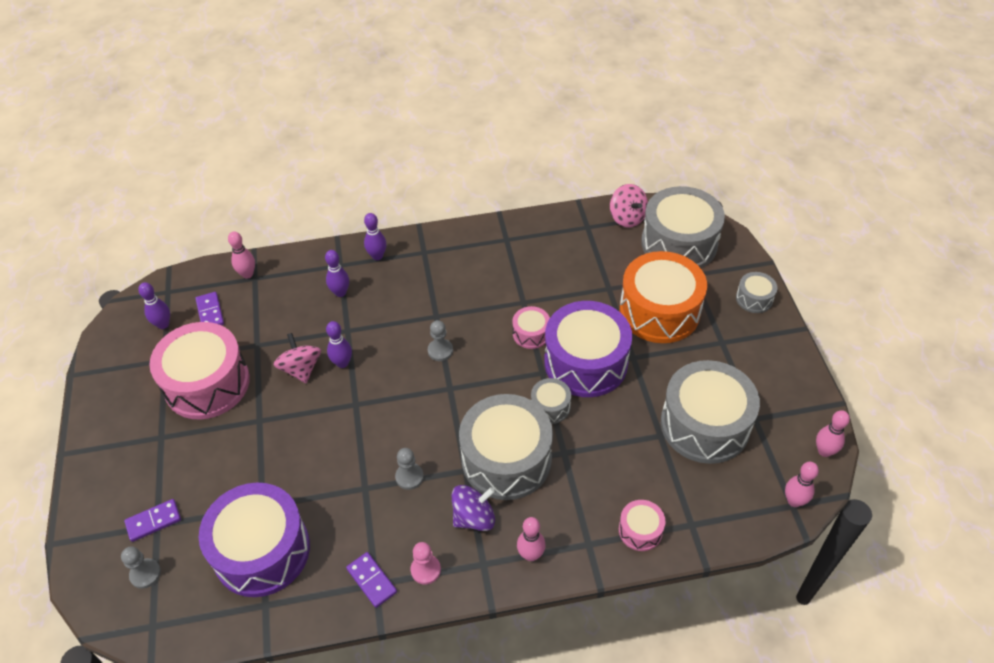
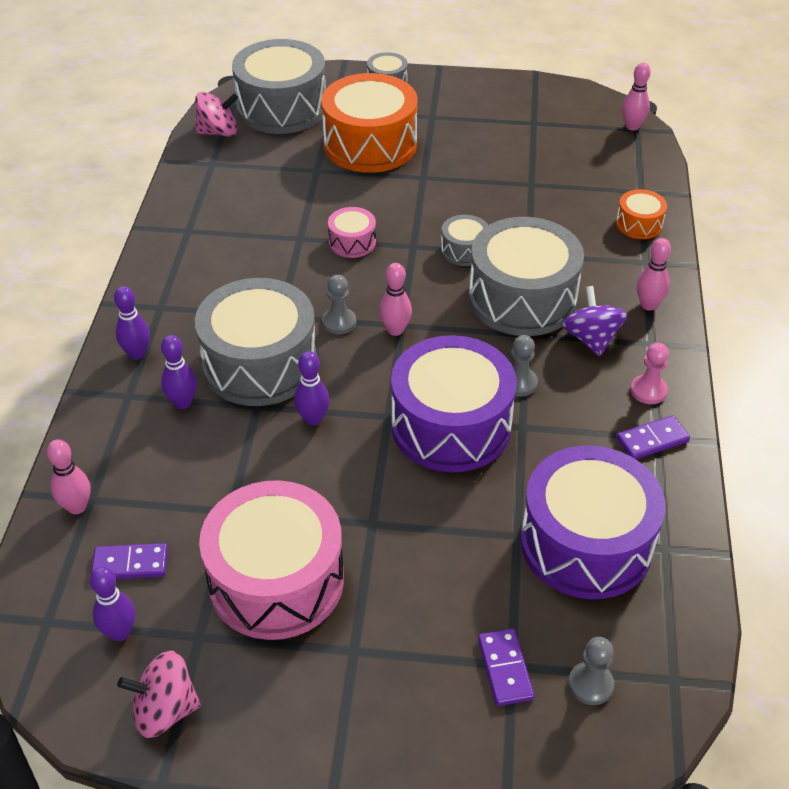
camera: 75 degrees left, 5 degrees down
(301, 369) = (302, 464): pink spinning top -> pink spinning top (165, 710)
(586, 362) = (414, 211): purple drum -> purple drum (451, 425)
(640, 530) = (639, 224): pink drum -> orange drum
(704, 425) = (529, 153): grey drum -> grey drum (260, 364)
(824, 451) = (585, 95): pink bowling pin -> pink bowling pin (395, 330)

